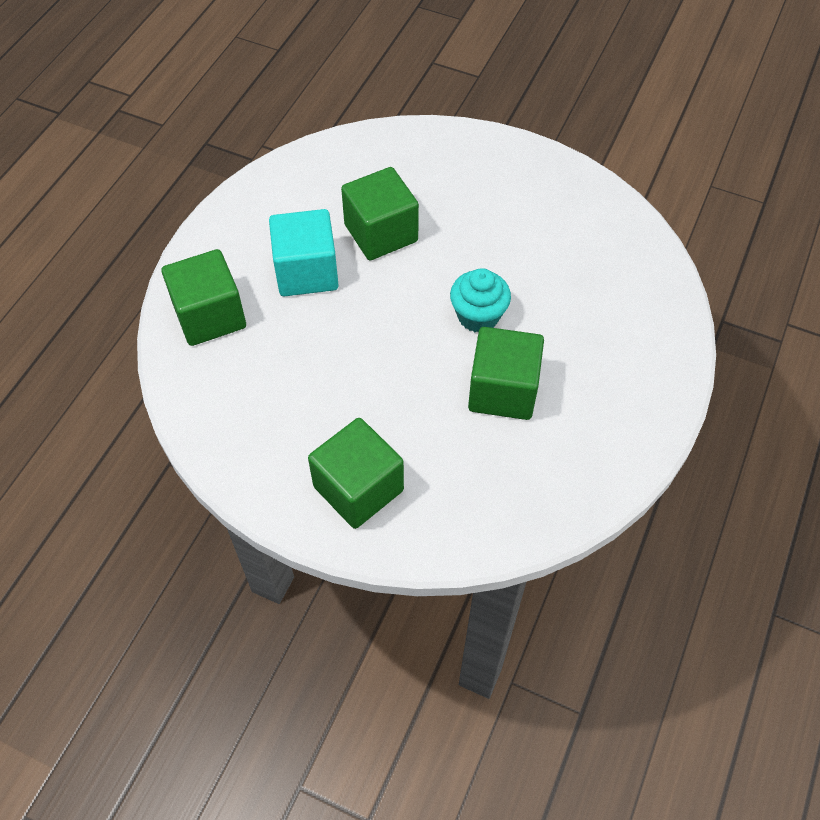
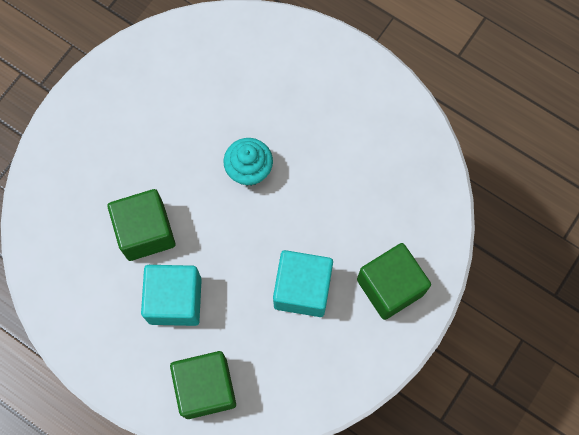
camera: 80 degrees left, 15 degrees up
(339, 392) = (302, 289): none -> turquoise cube
(503, 390) = (322, 166): green cube -> none

